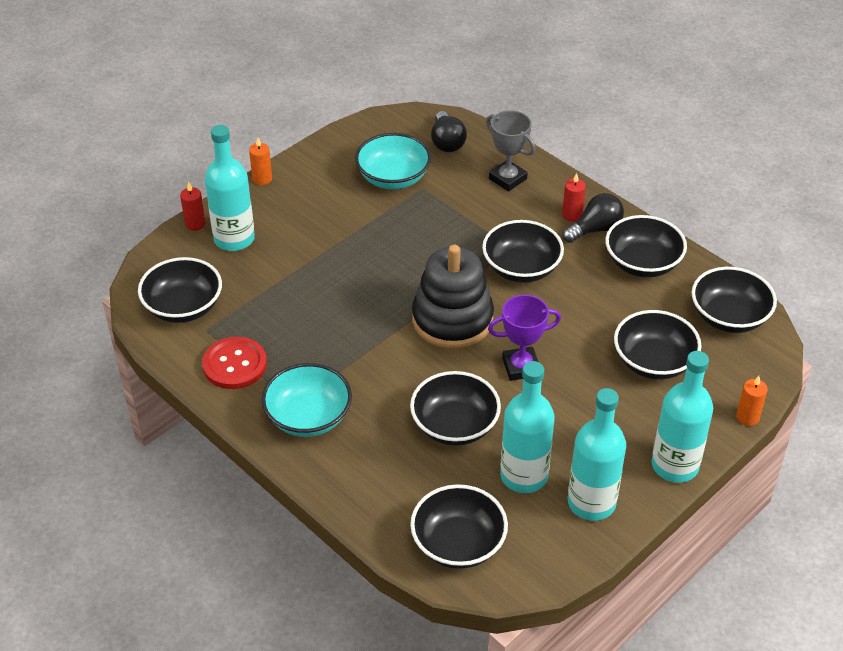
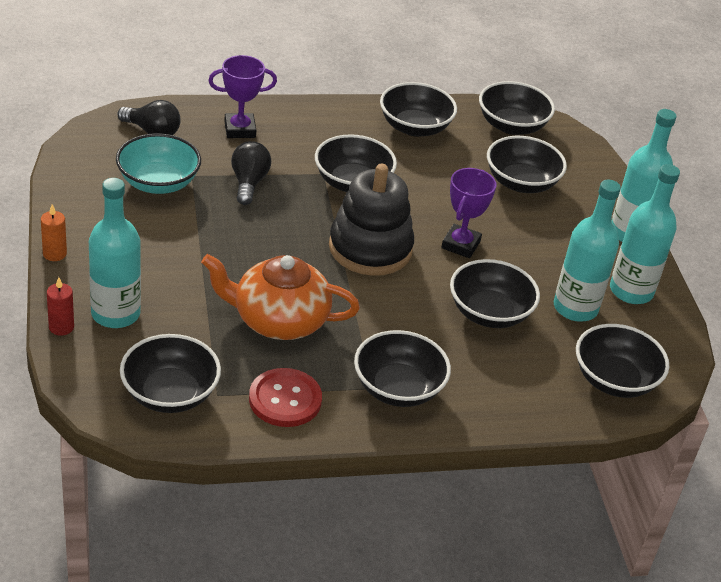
camera: 60 degrees left, 5 degrees down
(308, 417) = (398, 388): turquoise bowl -> black bowl
(314, 316) = (278, 320): none -> orange teapot
(507, 179) = (240, 129): grey trophy -> purple trophy
(572, 215) = (322, 126): red candle -> none
(595, 229) = (352, 125): black light bulb -> black light bulb (249, 183)
(747, 417) = (614, 176): orange candle -> none

